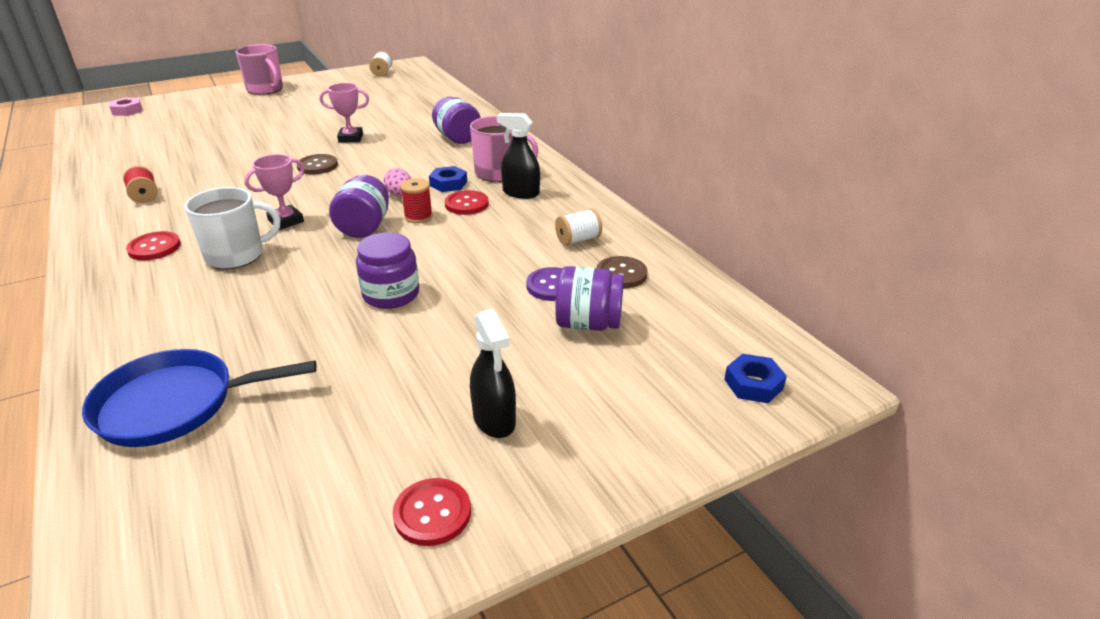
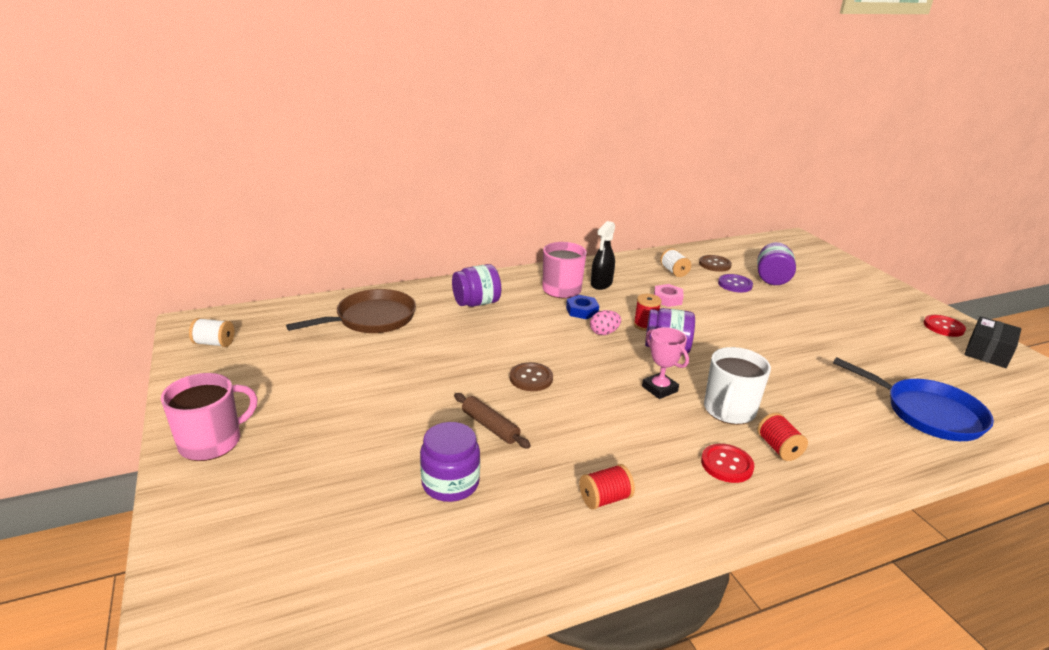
camera: 85 degrees left, 5 degrees down
(127, 111) = (217, 609): pink nut -> pink nut (667, 299)
(163, 277) = (778, 448): none -> red spool
(175, 404) = (927, 413): blue pan -> blue pan turned 45 degrees counterclockwise
(236, 255) = (729, 410): white mug -> white mug turned 135 degrees counterclockwise
(252, 155) = (490, 426): none -> brown rolling pin
(328, 552) = (987, 352): none -> black box
(350, 138) = (455, 360): pink trophy -> none
(391, 294) = (764, 337): purple jar -> purple jar (450, 483)
(421, 106) = (371, 319): none -> brown pan
(466, 204) = (621, 305): red button -> none
(494, 420) = (870, 309): black spray bottle -> none
(753, 384) = (805, 250): blue nut -> none

